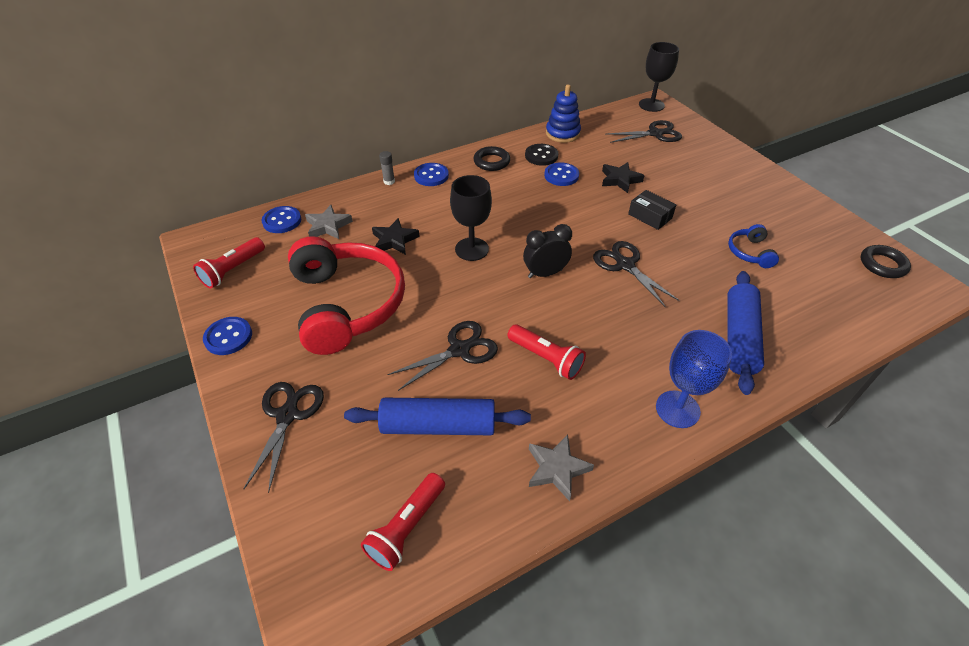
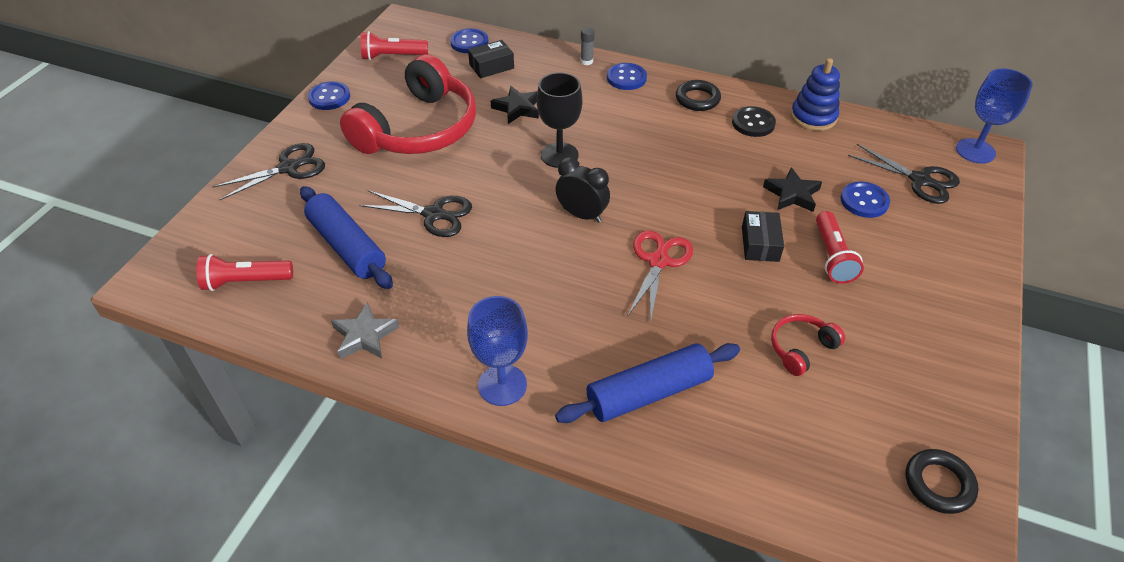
camera: 50 degrees right, 0 degrees up
(328, 226) = (491, 66): grey star -> black box
(546, 358) = (476, 269): red flashlight -> red flashlight (832, 256)
(561, 175) = (740, 152): blue button -> blue button (864, 201)
(625, 265) = (658, 261): black scissors -> red scissors
(651, 105) = (975, 151): black goblet -> blue goblet
(750, 252) = (801, 348): blue headphones -> red headphones

